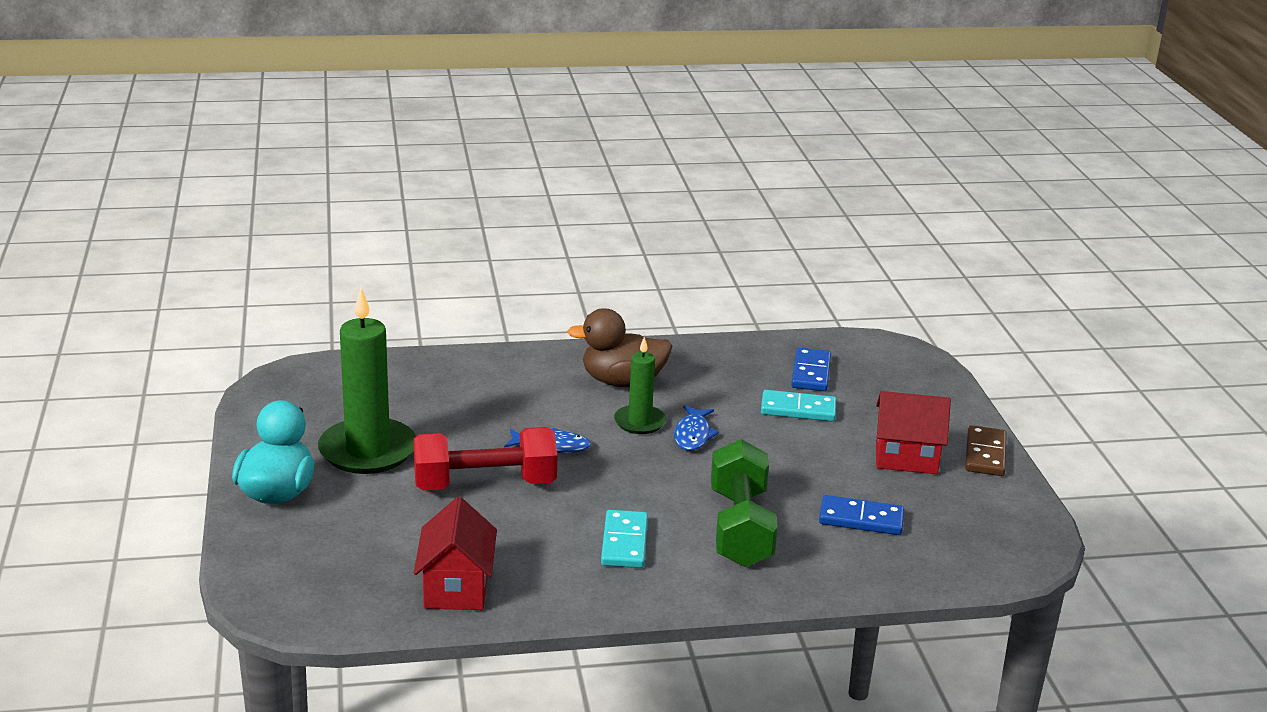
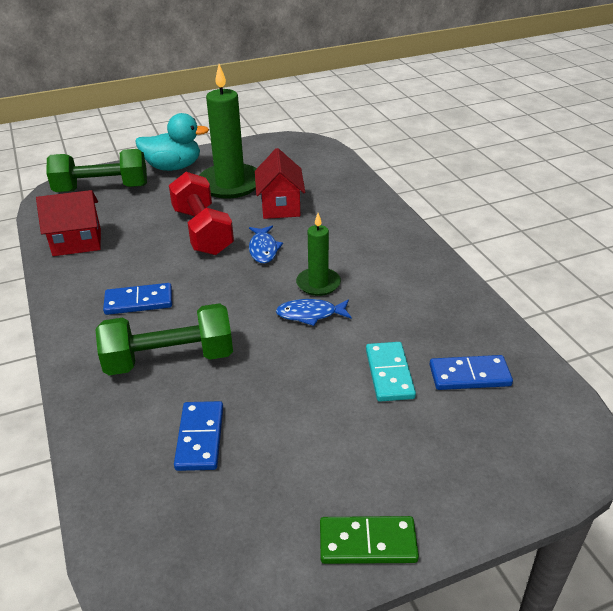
camera: 80 degrees right, 10 degrees up
(303, 562) = (102, 189): none -> green dumbbell
(622, 382) = (379, 266): brown duck -> none
(624, 542) = (139, 301): turquoise domino -> blue domino
(906, 458) = (330, 466): red house -> red house (280, 206)
(985, 454) = (367, 543): brown domino -> green domino

